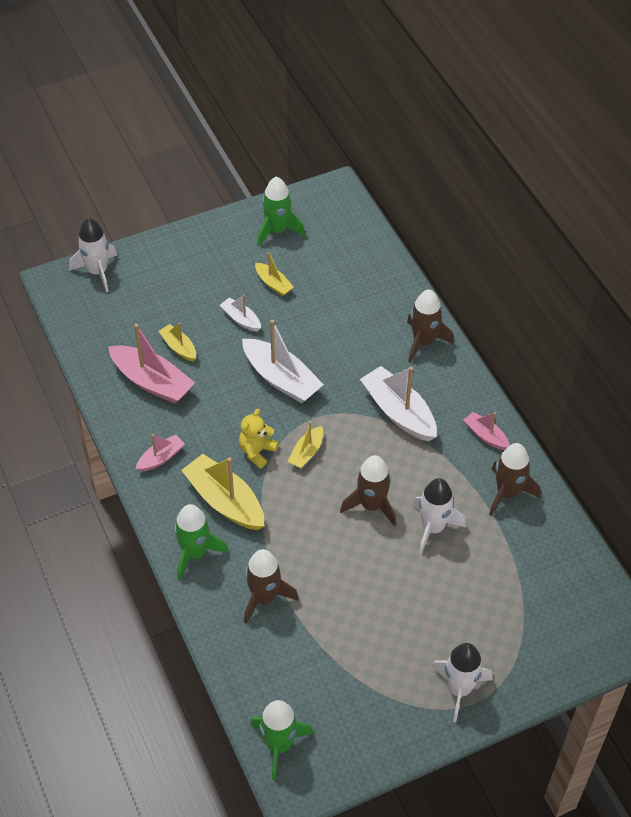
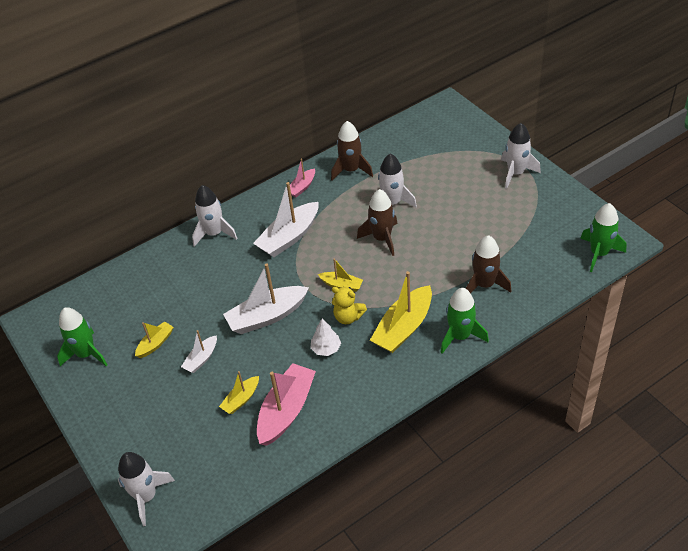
camera: 95 degrees left, 5 degrees down
(161, 458) = (371, 383): pink boat -> none
(219, 425) = (326, 348): none -> white tree
(281, 379) = (267, 316): white boat -> white boat turned 150 degrees counterclockwise
(423, 342) = (214, 233): brown rocket -> white rocket

